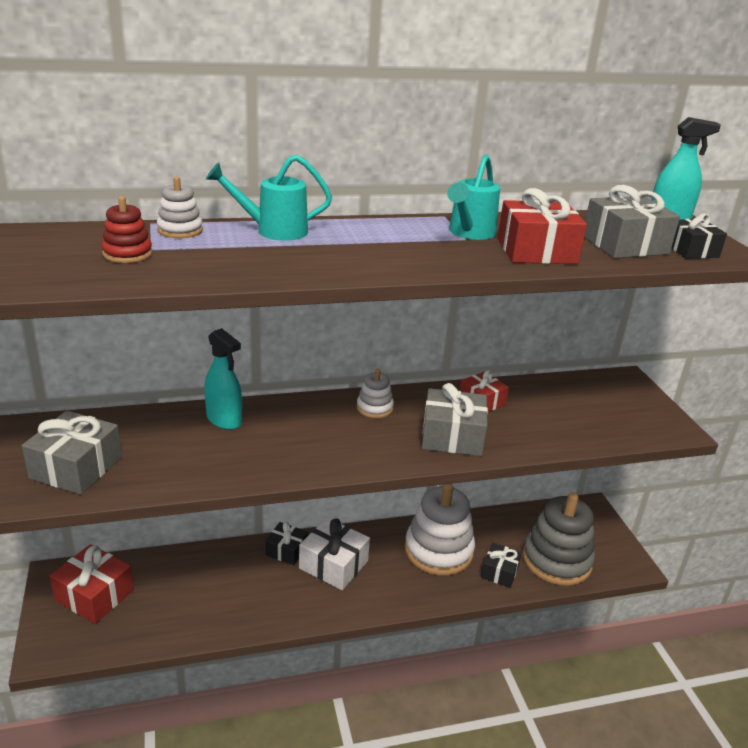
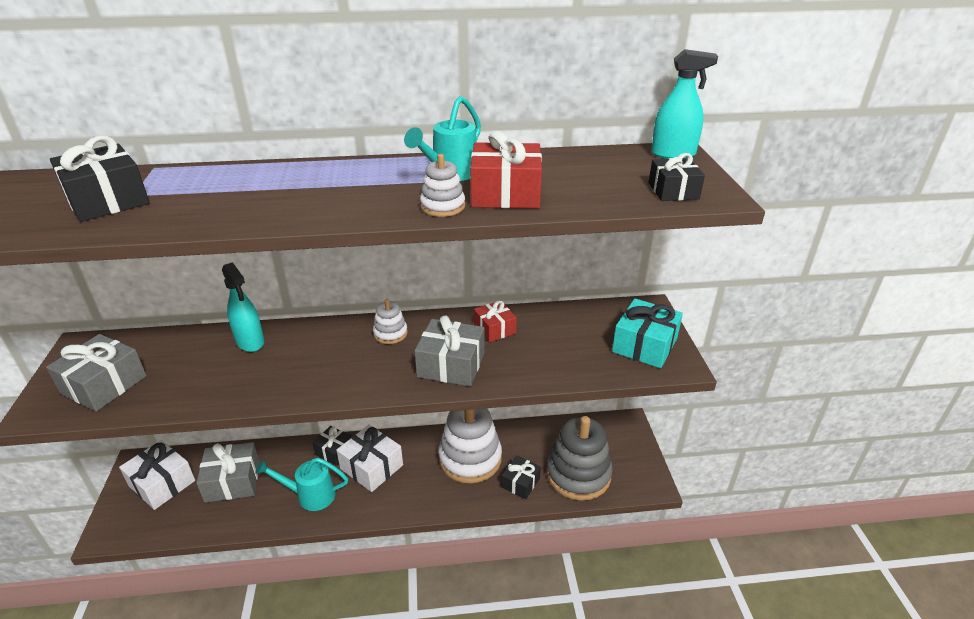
camera: 10 degrees right, 5 degrees up
(94, 595) = (162, 483): red gift -> white gift
(127, 254) = (107, 200): red stacking toy -> black gift
(180, 230) = (174, 175): white stacking toy -> white stacking toy (442, 206)
(273, 231) = (260, 174): turquoise watering can -> turquoise watering can (310, 495)
(624, 245) = (604, 185): grey gift -> grey gift (232, 481)
(637, 413) = (644, 345): none -> turquoise gift

